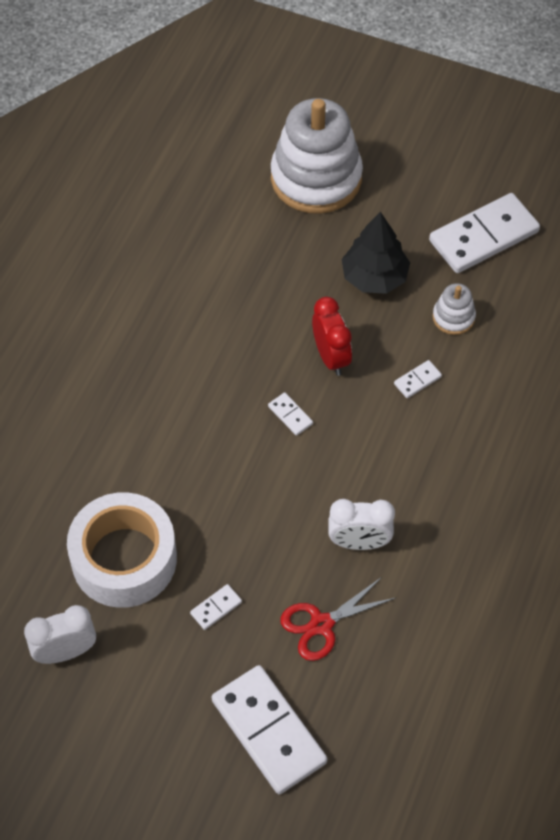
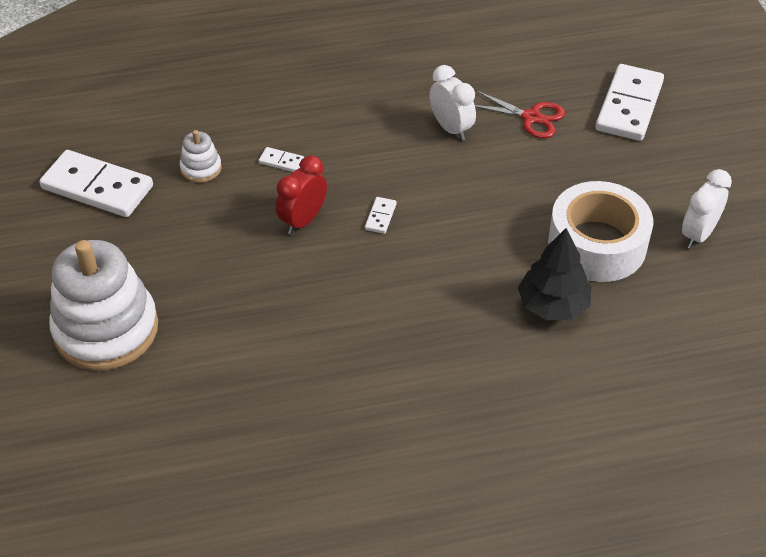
camera: 125 degrees left, 10 degrees down
(65, 652) = (698, 234): white clock -> white clock turned 90 degrees clockwise
(216, 608) = (577, 174): white domino -> none
(374, 277) = (196, 233): black tree -> black tree (552, 305)

